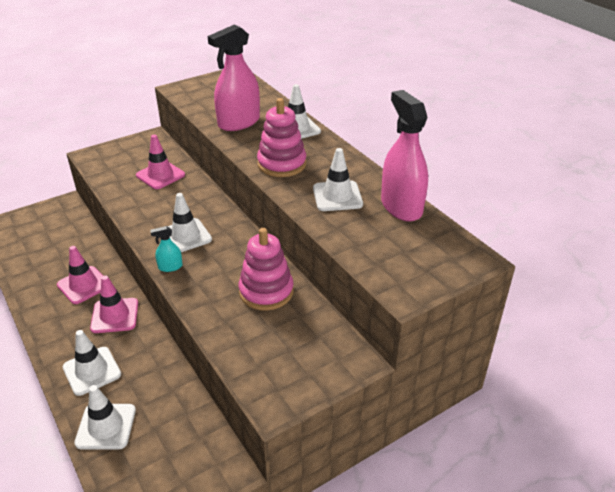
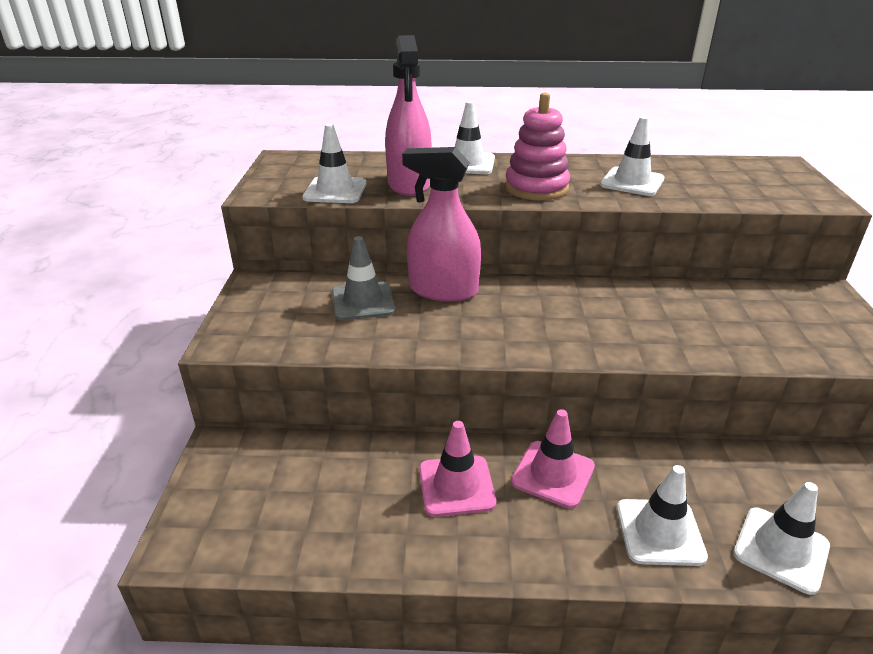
camera: 55 degrees left, 5 degrees down
(160, 175) = (363, 301): pink traffic cone -> grey traffic cone
(170, 267) = (586, 351): turquoise spray bottle -> none
(185, 236) = (528, 322): white traffic cone -> white traffic cone (335, 191)
(266, 291) = (684, 304): pink stacking toy -> none
(401, 207) = (676, 164): pink spray bottle -> pink spray bottle (443, 290)

